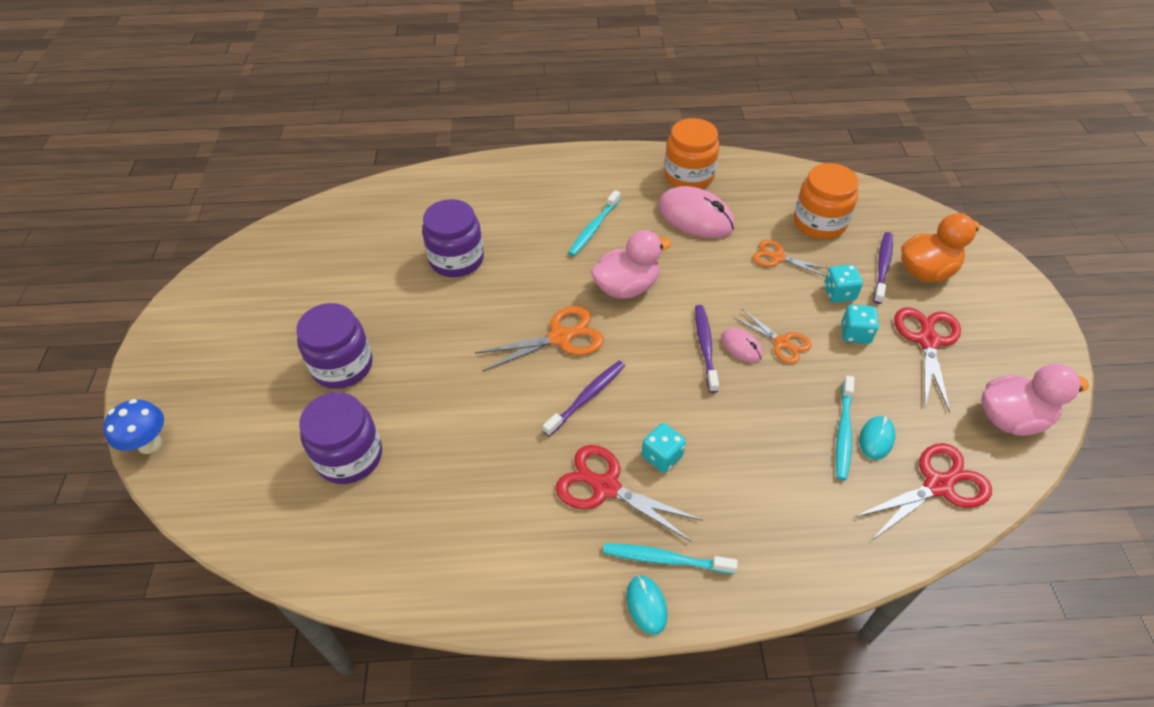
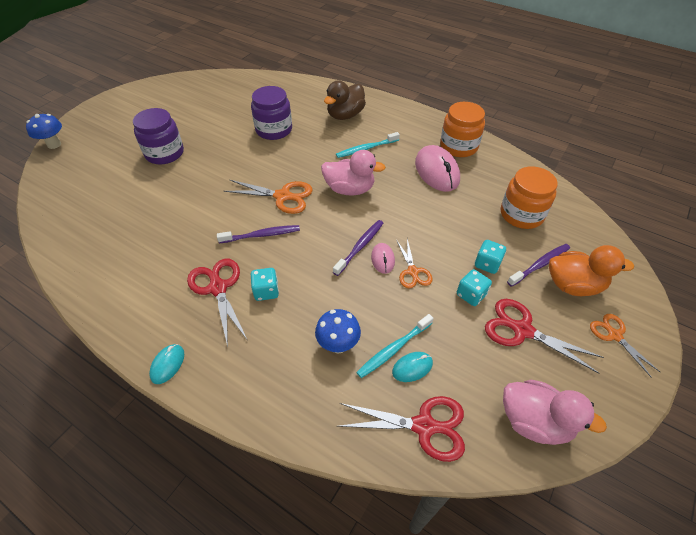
camera: 35 degrees right, 0 degrees up
(349, 456) = (120, 197): purple jar -> none
(525, 197) = (345, 115): none -> brown duck
(665, 559) = (205, 347): turquoise toothbrush -> none
(777, 257) = (466, 221): orange scissors -> orange scissors (614, 335)
(791, 463) = (338, 345): none -> blue mushroom
(927, 341) = (522, 330): red scissors -> red scissors turned 105 degrees counterclockwise

